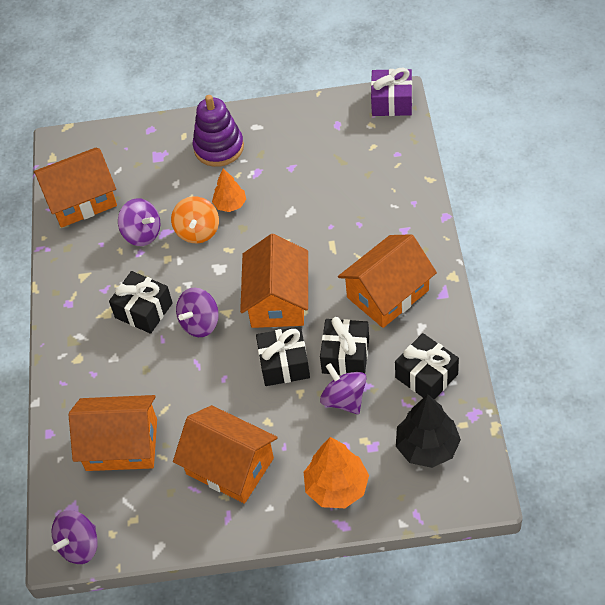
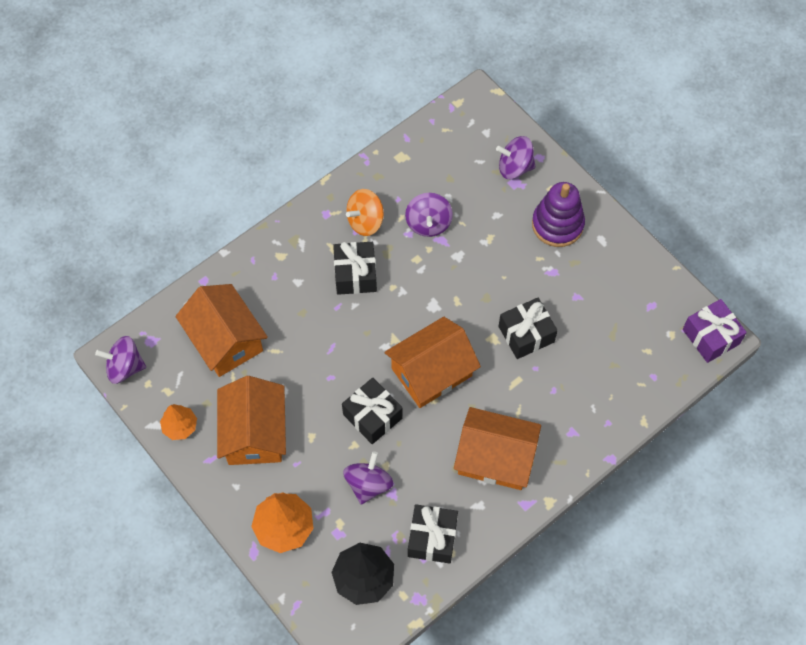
camera: 50 degrees right, 10 degrees up
(81, 200) = (430, 154): orange house -> none
(198, 231) = (459, 265): orange spinning top -> orange spinning top (365, 221)
(200, 323) = (370, 325): purple spinning top -> purple spinning top (515, 167)
(230, 204) = (503, 272): orange tree -> orange tree (180, 426)
(345, 355) = (411, 460): black gift -> black gift (526, 334)

